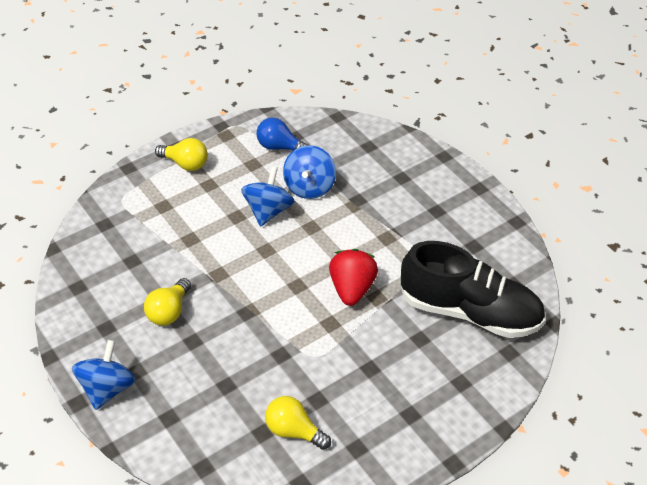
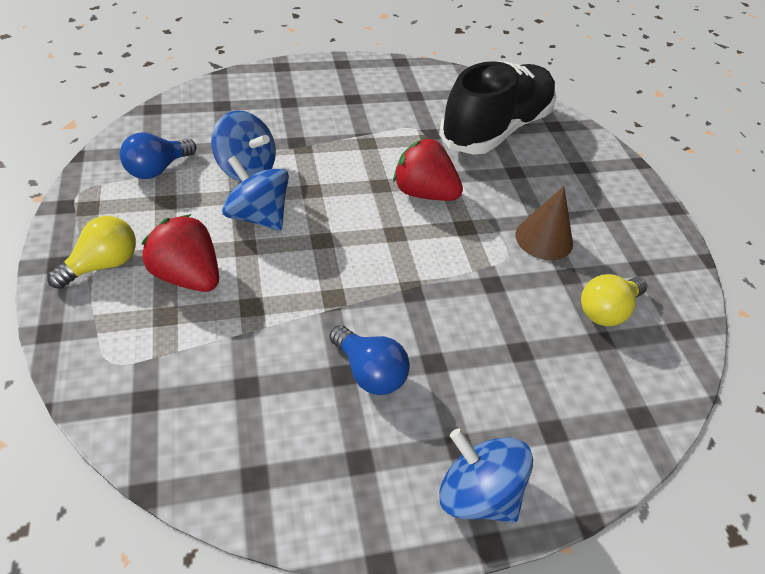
camera: 70 degrees left, 0 degrees up
(168, 311) = (369, 372): yellow light bulb -> blue light bulb
(197, 202) = (187, 276): none -> red strawberry
(349, 375) = (544, 239): none -> brown cone

